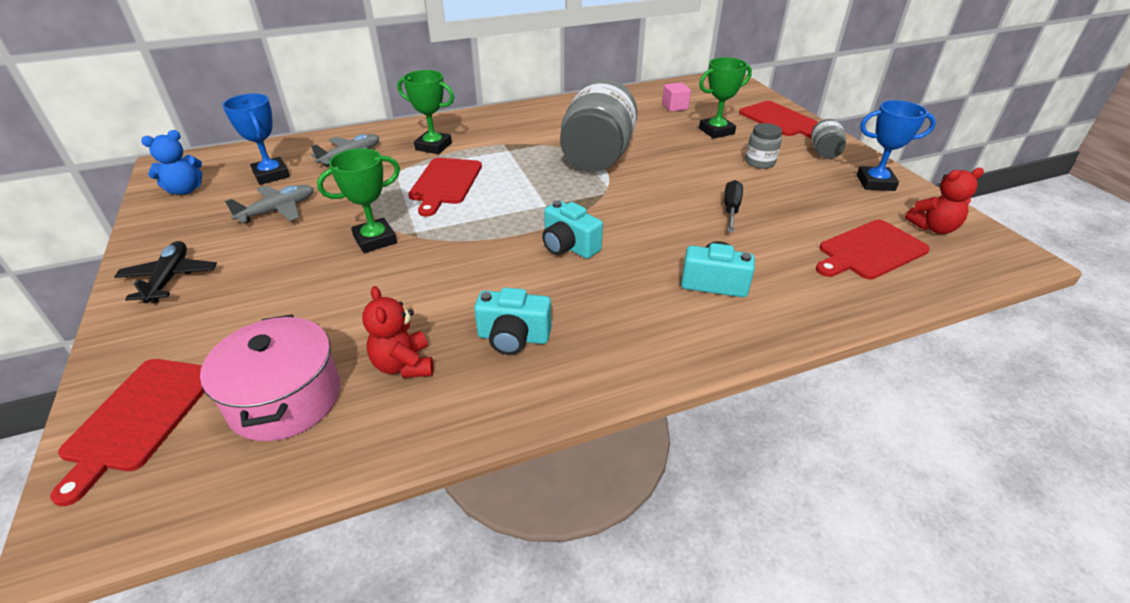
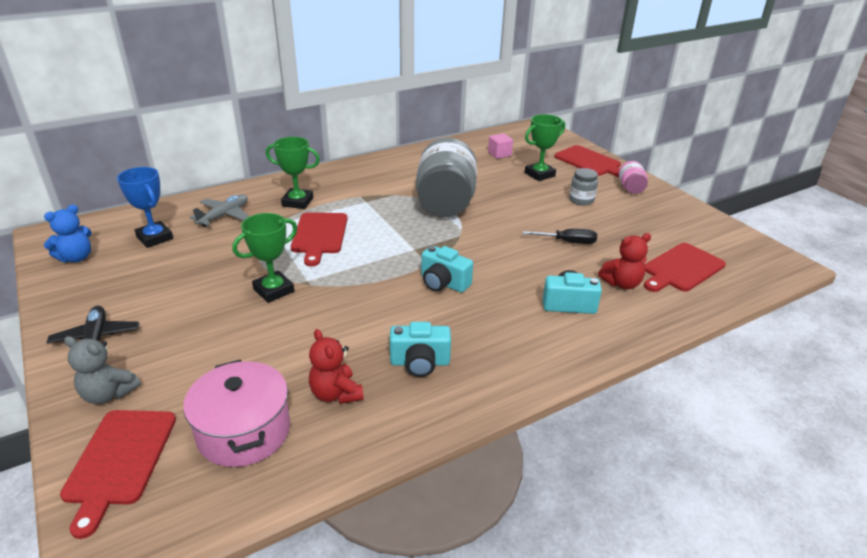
camera: 10 degrees left, 5 degrees down
(158, 339) = (108, 394): none -> grey teddy bear
(278, 210) = (174, 270): grey plane -> none
(731, 209) = (567, 242): black screwdriver -> black screwdriver turned 90 degrees clockwise
(824, 152) = (630, 188): grey jar -> pink jar
(875, 183) = (675, 212): blue trophy -> none
(933, 228) = (725, 246): red teddy bear -> red teddy bear (622, 283)

